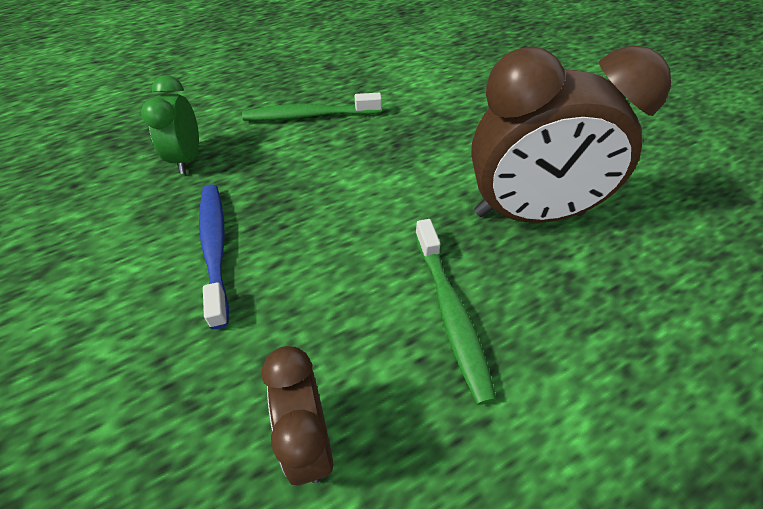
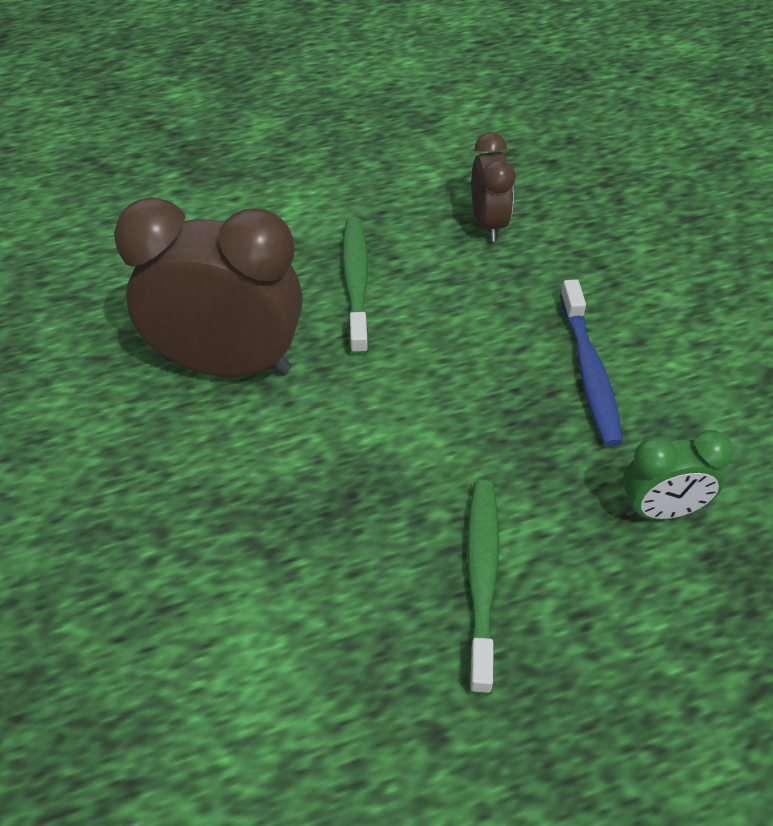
camera: 170 degrees left, 0 degrees up
(188, 159) = (661, 510): green clock -> green clock turned 75 degrees clockwise
(309, 115) = (482, 578): green toothbrush -> green toothbrush turned 90 degrees counterclockwise

